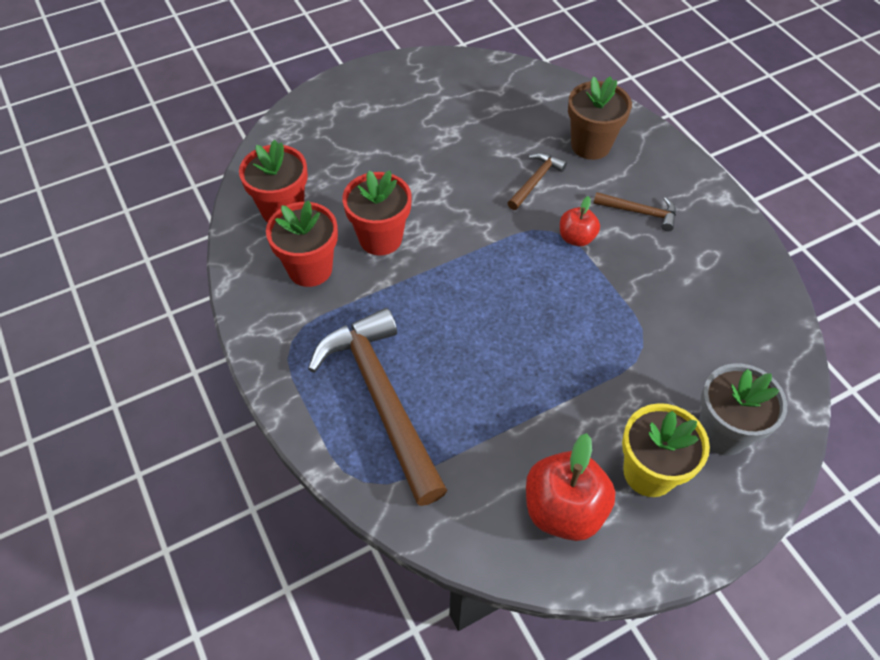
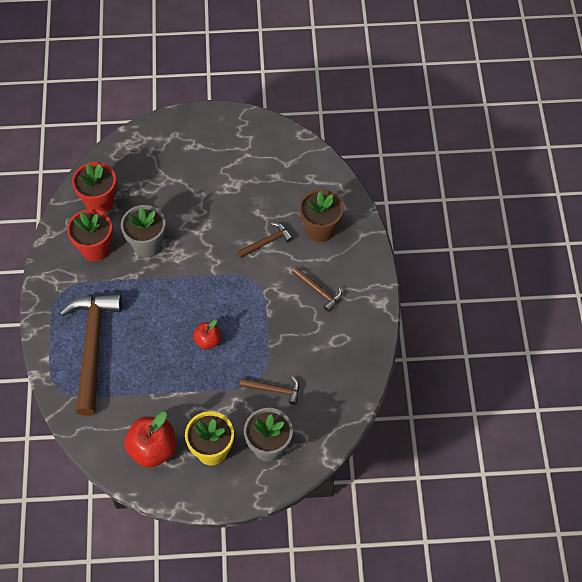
camera: 25 degrees right, 5 degrees up
(380, 238) = (147, 245): red flower pot -> grey flower pot
(576, 238) = (266, 292): red apple -> red apple (208, 341)
(674, 353) = (274, 390): none -> brown hammer

